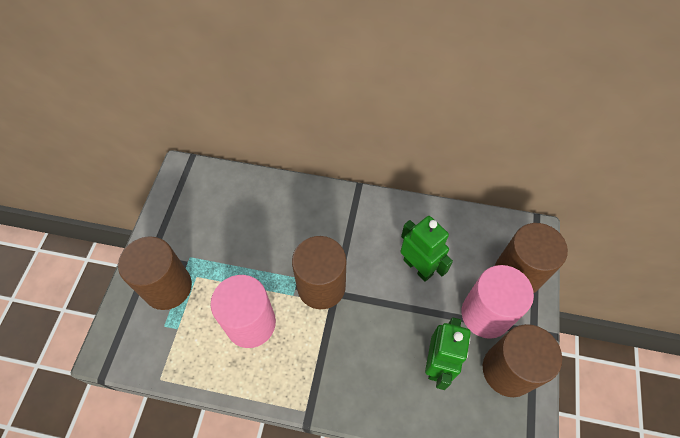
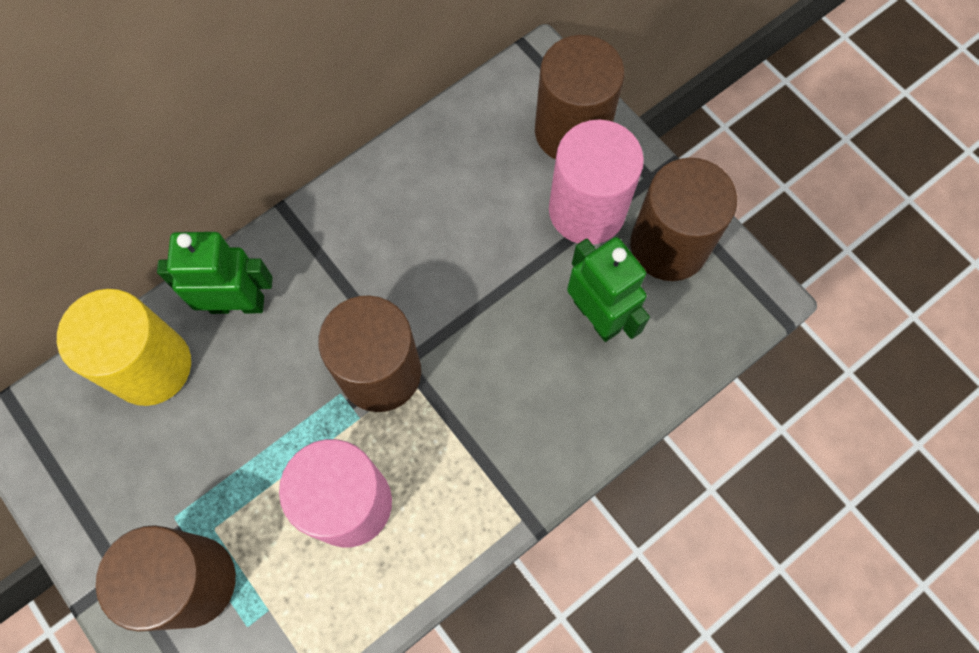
camera: 50 degrees left, 10 degrees up
(246, 195) = (151, 366): none -> yellow cylinder
(418, 267) = (462, 233): green robot -> green robot (237, 303)

